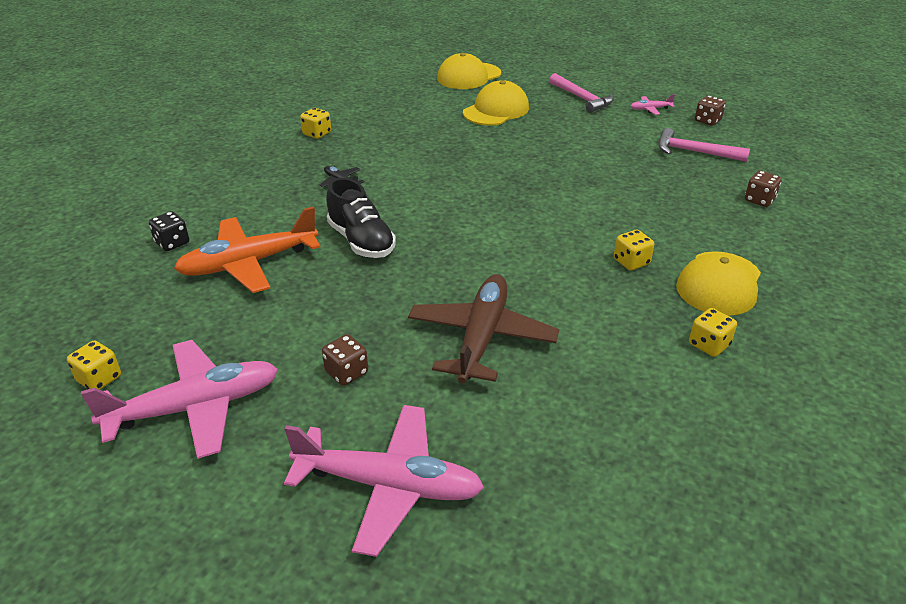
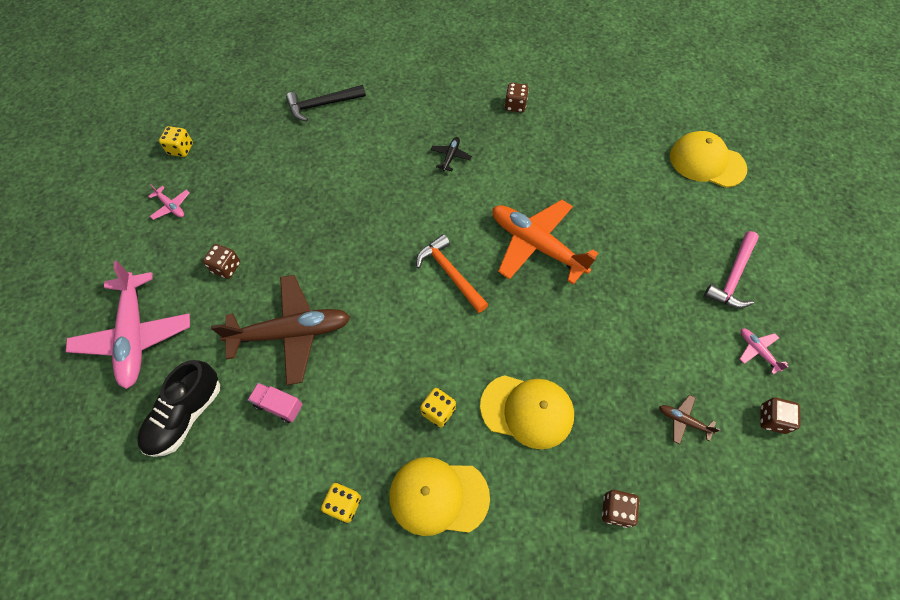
camera: 65 degrees right, 25 degrees up
(172, 243) = (322, 105): black dice -> black hammer
(195, 407) = (171, 206): pink plane -> pink plane, size x0.42
(248, 263) = (318, 157): orange plane -> orange plane (536, 245)
(317, 133) = (515, 105): yellow dice -> brown dice
(361, 241) = (375, 207): black shoe -> black shoe (186, 415)
(483, 217) = (450, 273): none -> orange hammer
(496, 110) = (649, 212): yellow cap -> yellow cap (527, 411)
(572, 367) = (279, 405): none -> pink truck
(694, 152) = (683, 421): pink hammer -> brown plane

